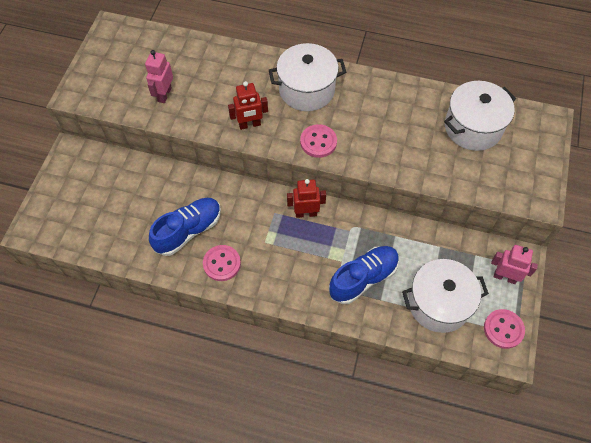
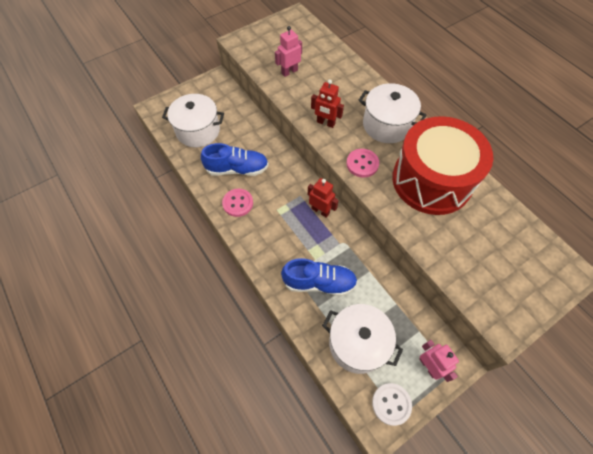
camera: 40 degrees right, 0 degrees up
(388, 116) = (431, 180): none -> red drum
(473, 127) = (495, 232): white pot -> white pot (198, 131)
(503, 329) = (391, 404): pink button -> white button

